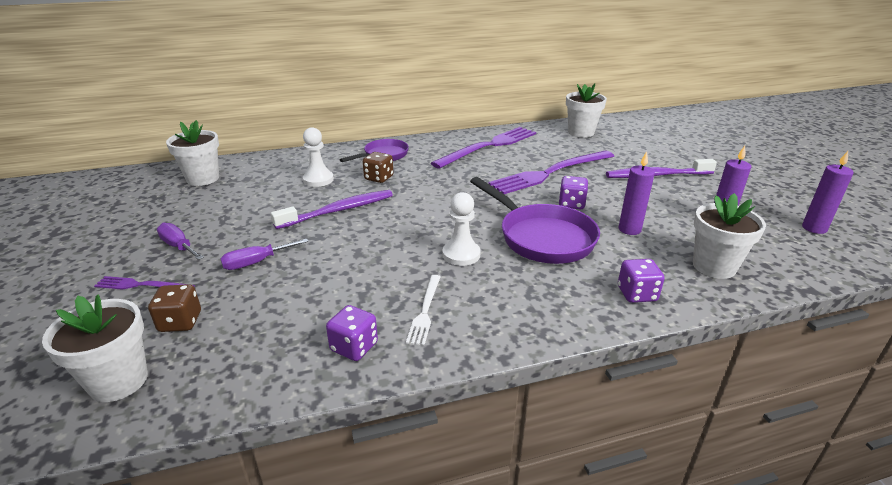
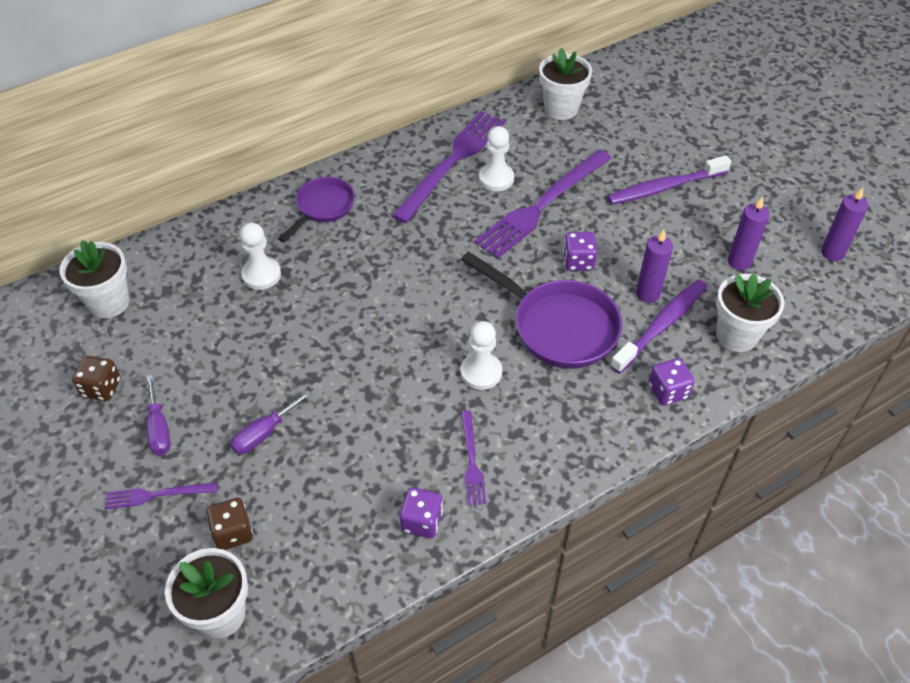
camera: 15 degrees left, 20 degrees up
(178, 246) = (159, 428): purple screwdriver -> purple screwdriver turned 135 degrees counterclockwise
(338, 210) = (315, 328): purple toothbrush -> purple toothbrush (661, 325)
(379, 178) = (336, 256): brown dice -> brown dice (101, 388)
(425, 311) = (472, 461): white fork -> purple fork
(519, 157) = (496, 178): none -> white pawn

